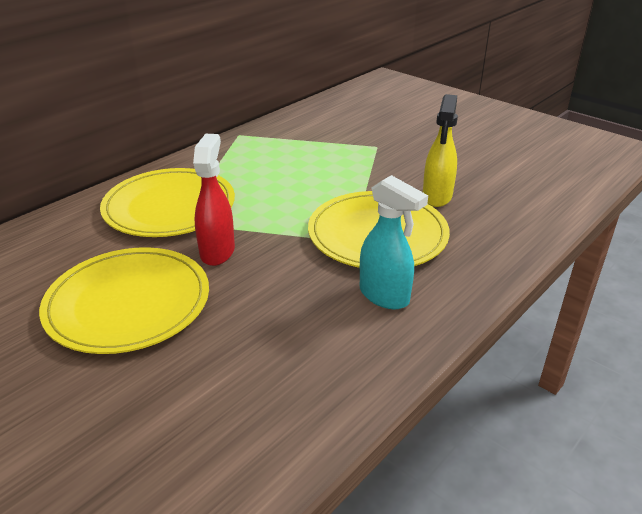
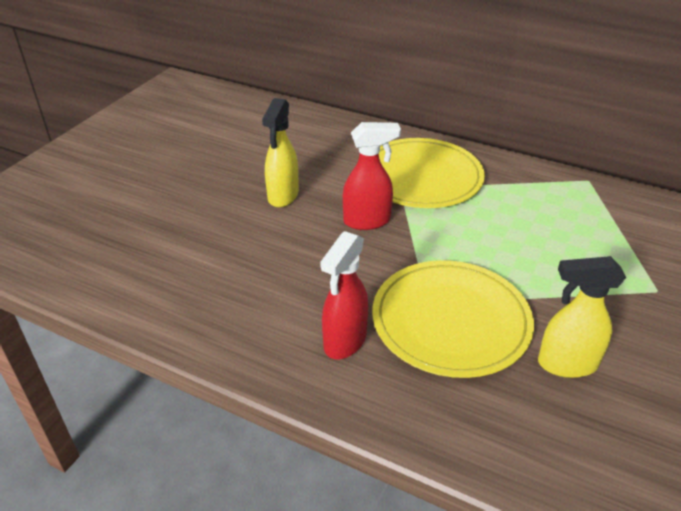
camera: 75 degrees right, 5 degrees up
(128, 303) = (283, 196): yellow plate -> yellow spray bottle
(385, 296) = (344, 341): turquoise spray bottle -> red spray bottle

